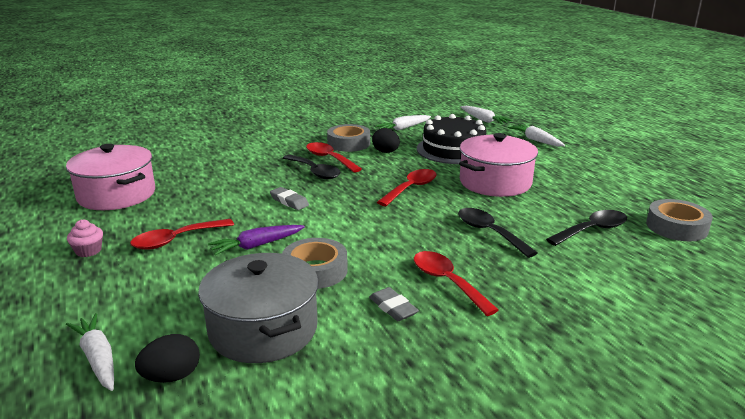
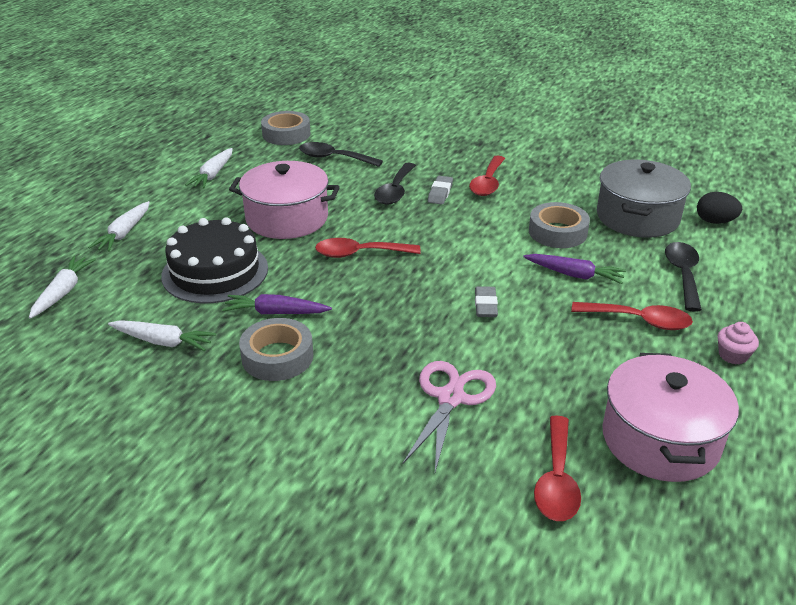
camera: 130 degrees left, 10 degrees up
(98, 358) = (757, 253): white carrot -> white carrot (213, 174)
(245, 165) = (450, 398): none -> pink scissors
(314, 172) = (399, 331): black spoon -> black spoon (683, 274)
(329, 158) = (347, 343): red spoon -> red spoon (556, 480)
(386, 152) = (276, 313): black egg -> purple carrot
(393, 308) = (544, 188): grey eraser -> grey eraser (440, 193)

